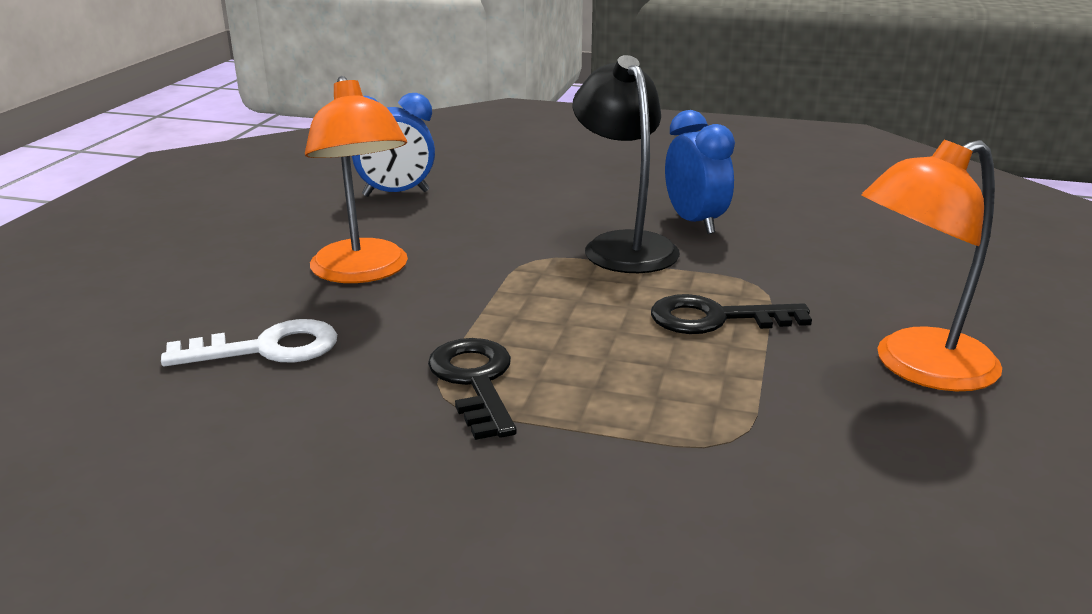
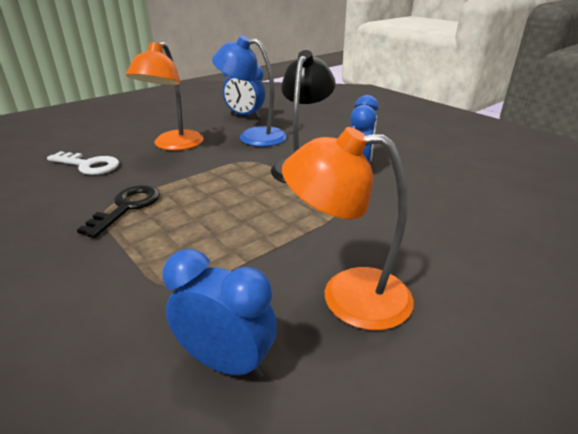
camera: 35 degrees right, 5 degrees up
(471, 222) = (253, 136): none -> blue lamp
(715, 318) = (280, 219): black key -> none
(916, 476) = (226, 362): none -> blue clock

